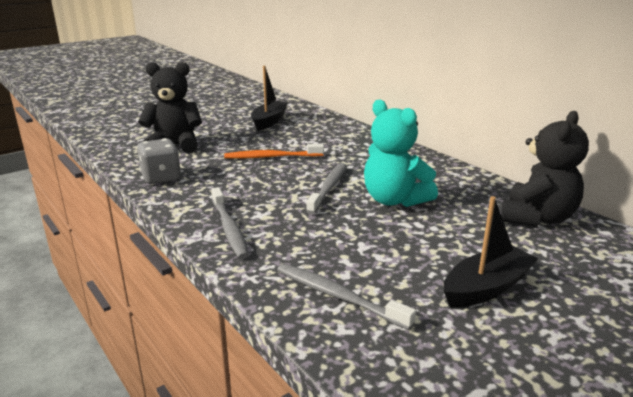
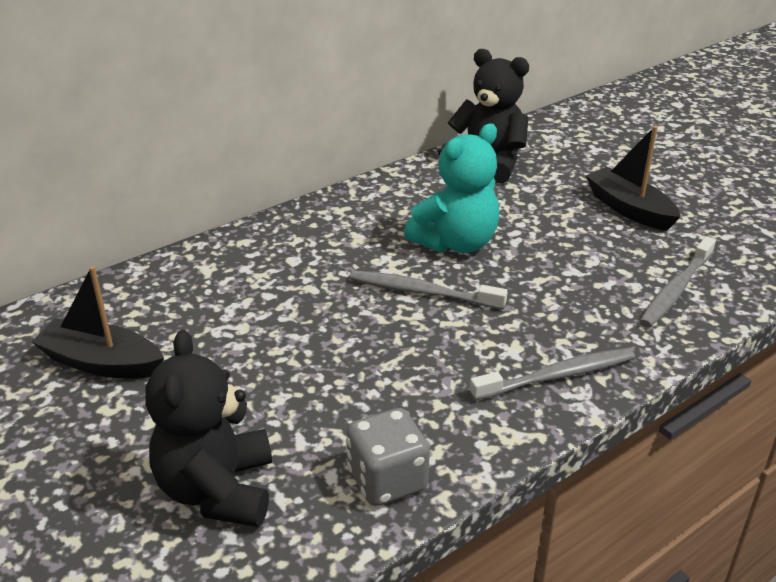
camera: 90 degrees left, 10 degrees up
(271, 157) = (299, 350): orange toothbrush -> none

